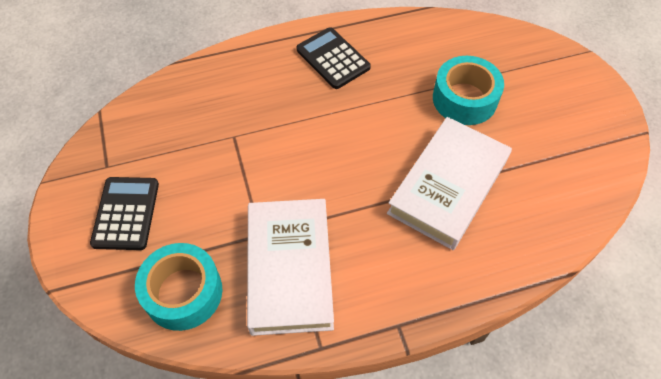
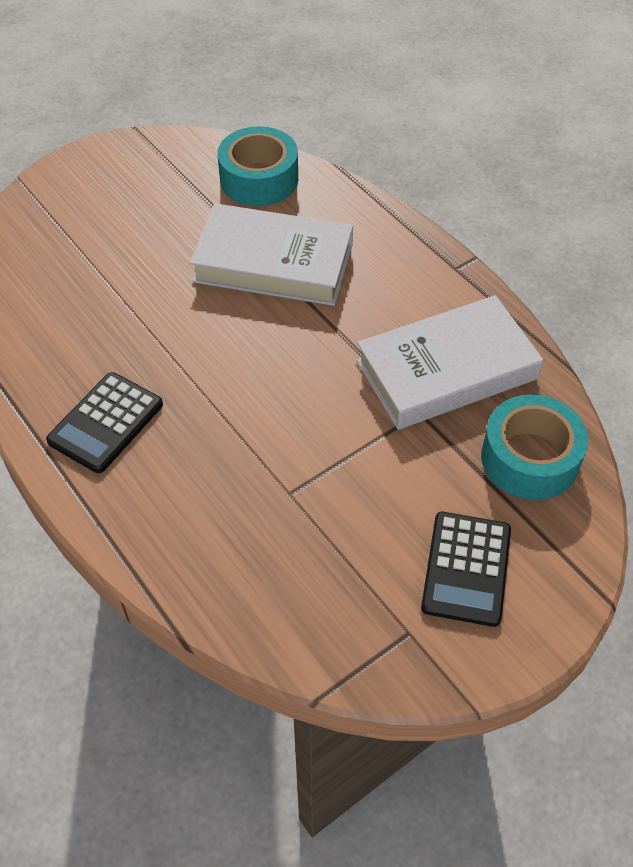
camera: 110 degrees left, 5 degrees down
(126, 213) = (466, 569): black calculator -> black calculator turned 60 degrees counterclockwise
(464, 99) = (135, 272): turquoise tape -> turquoise tape (259, 179)

